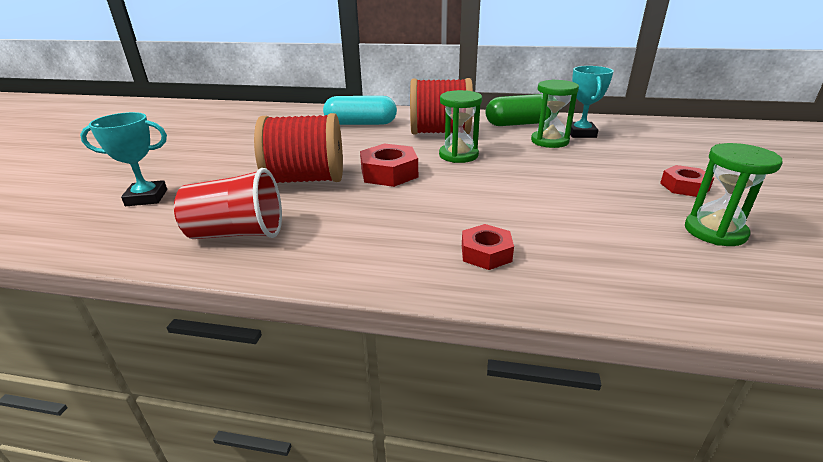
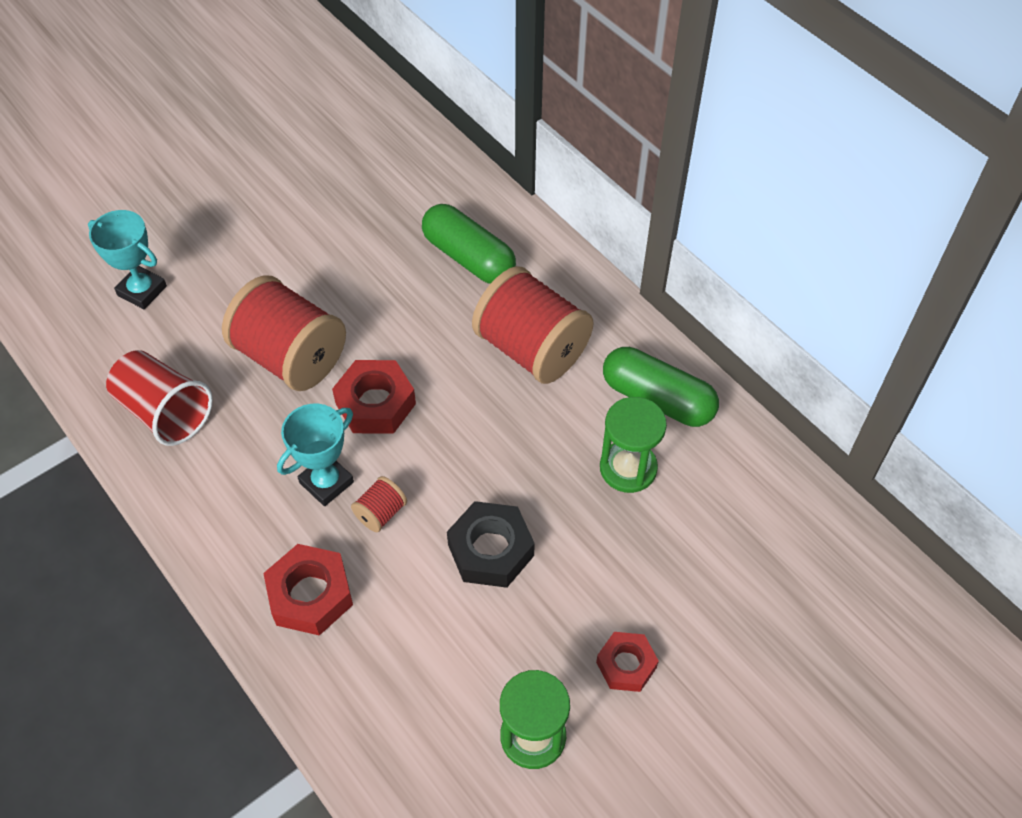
camera: 40 degrees right, 25 degrees up
(361, 123) = (468, 257): turquoise capsule -> green capsule
(458, 155) = (485, 420): green hourglass -> none
(464, 203) = (381, 513): none -> red spool
(486, 253) = (310, 595): red nut -> red nut, size x1.53
(547, 186) = (491, 550): none -> black nut
(581, 133) = (695, 480): turquoise trophy -> turquoise trophy (326, 482)

